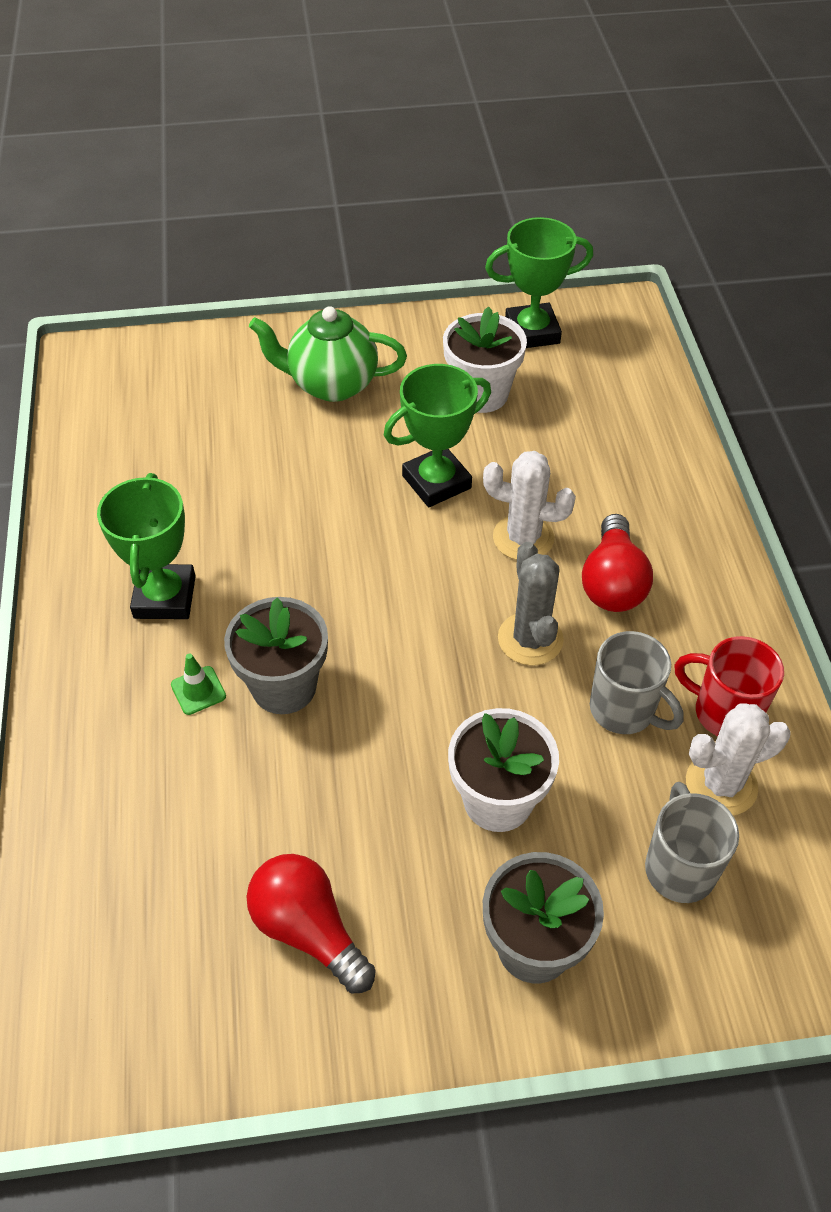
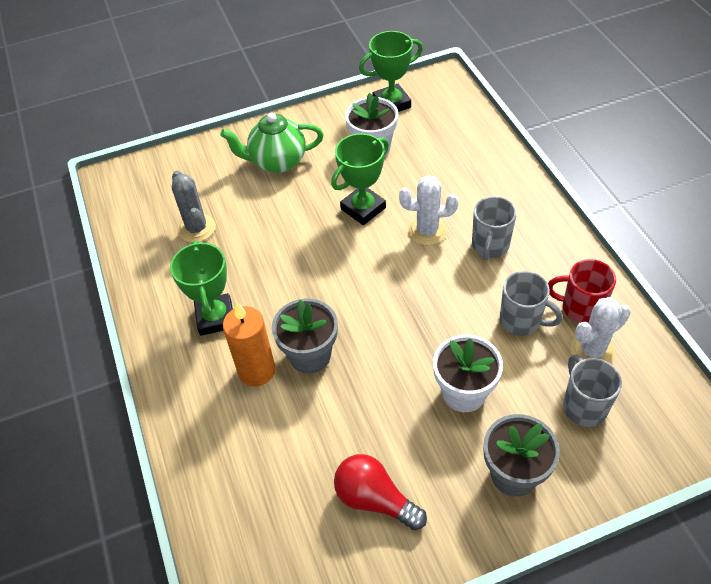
camera: 10 degrees left, 0 degrees up
(198, 690) = (257, 370): green traffic cone -> orange candle
(530, 639) = (451, 291): grey cactus -> grey cactus (197, 228)
(612, 582) = (490, 246): red light bulb -> grey mug

